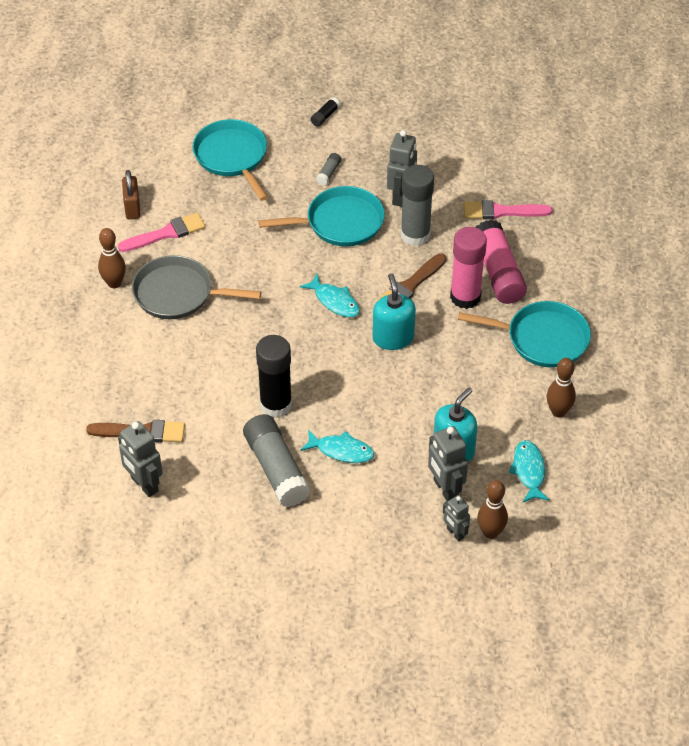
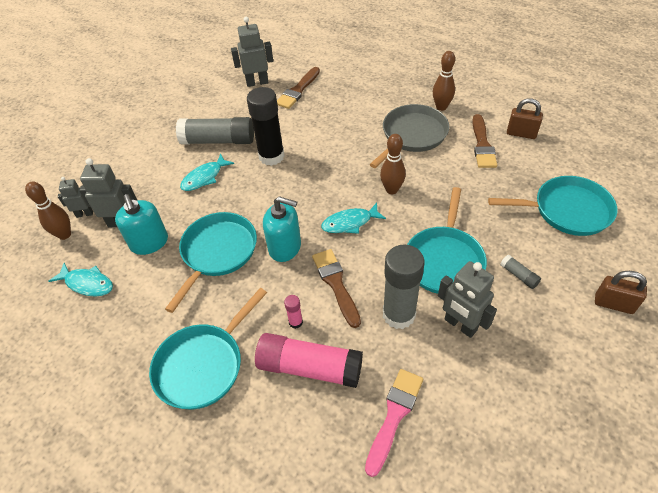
camera: 120 degrees right, 0 degrees up
(166, 233) = (482, 145): pink brush -> brown brush
(325, 116) = (613, 304): black glue stick -> brown padlock
(430, 387) = (217, 252): none -> turquoise pan
(465, 297) = (295, 322): pink glue stick -> pink glue stick, size x0.43
(558, 412) = (119, 335): brown bowling pin -> brown bowling pin (391, 190)

